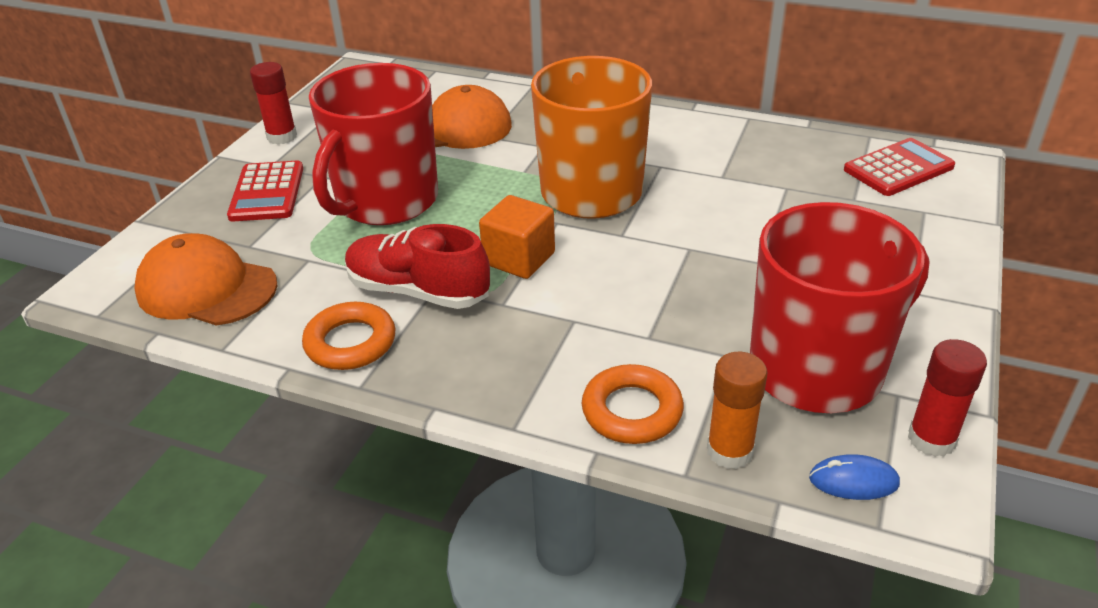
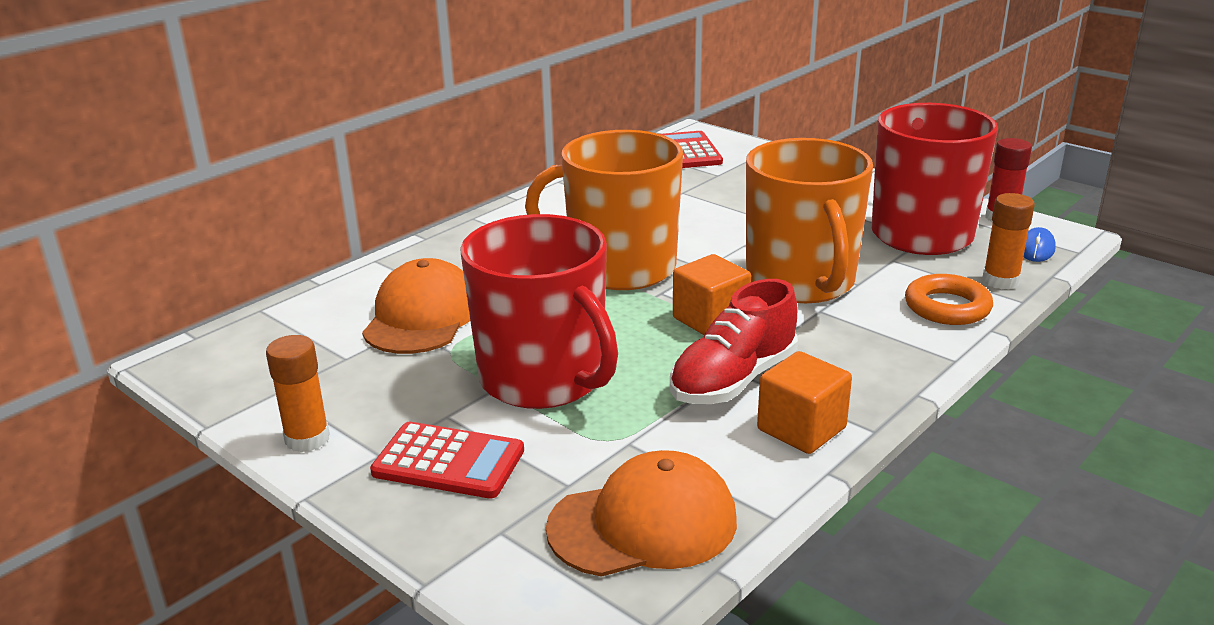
camera: 70 degrees left, 10 degrees down
(206, 288) = (643, 524): orange cap -> orange cap turned 150 degrees counterclockwise
(282, 137) = (307, 439): red glue stick -> orange glue stick
(350, 342) = (801, 429): orange ring -> orange cube
(629, 298) = (801, 282): none -> orange mug

